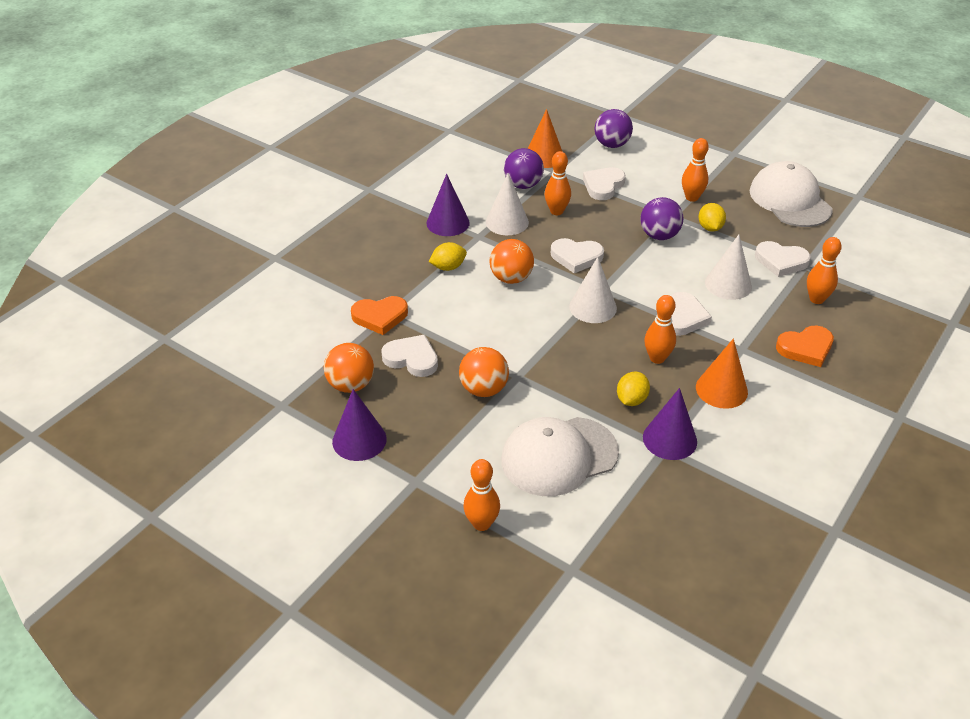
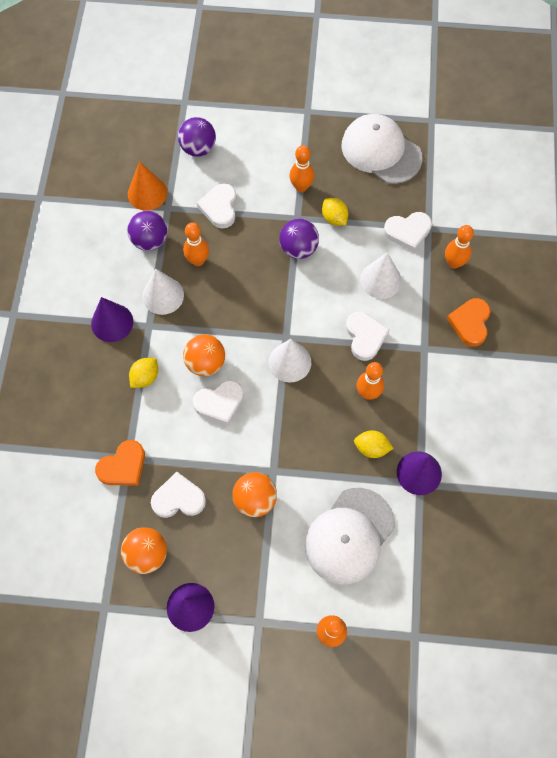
camera: 30 degrees left, 25 degrees up
(576, 257) = (245, 310): white heart -> white heart (220, 403)
(631, 400) = (371, 448): yellow lemon -> yellow lemon turned 75 degrees counterclockwise
(721, 389) = (431, 400): orange cone -> none
(805, 348) = (470, 323): orange heart -> orange heart turned 150 degrees clockwise

